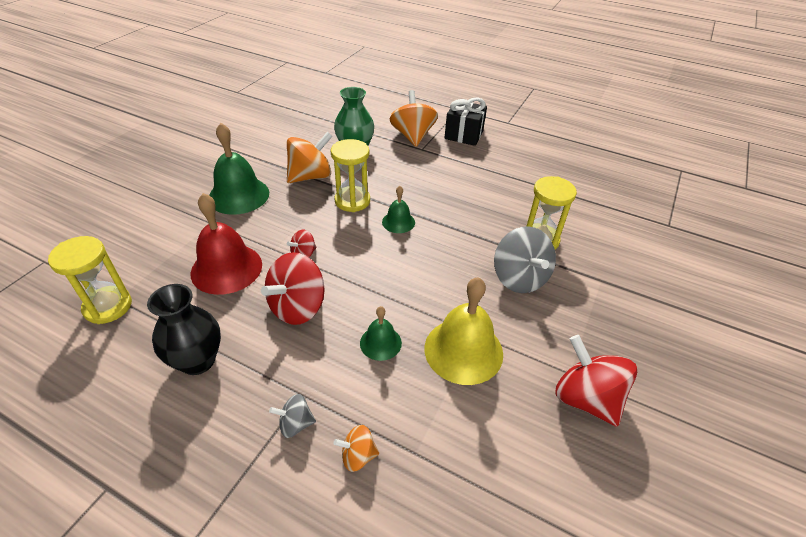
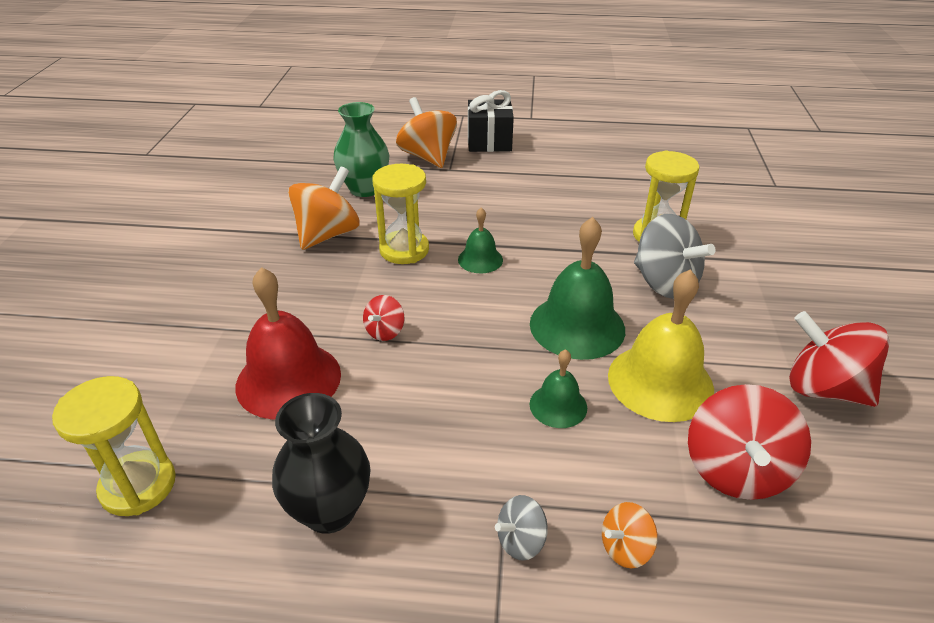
camera: 20 degrees left, 5 degrees down
(239, 195) = (241, 283): green bell -> green bell (577, 326)
(298, 307) = (422, 397): red spinning top -> red spinning top (735, 469)

